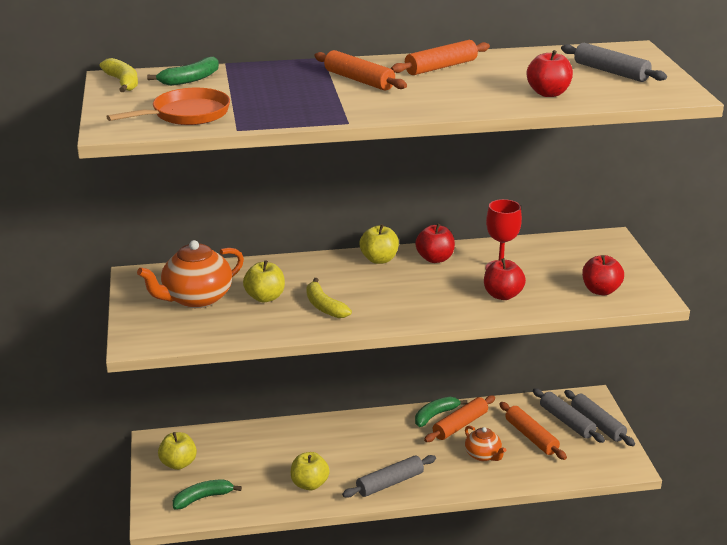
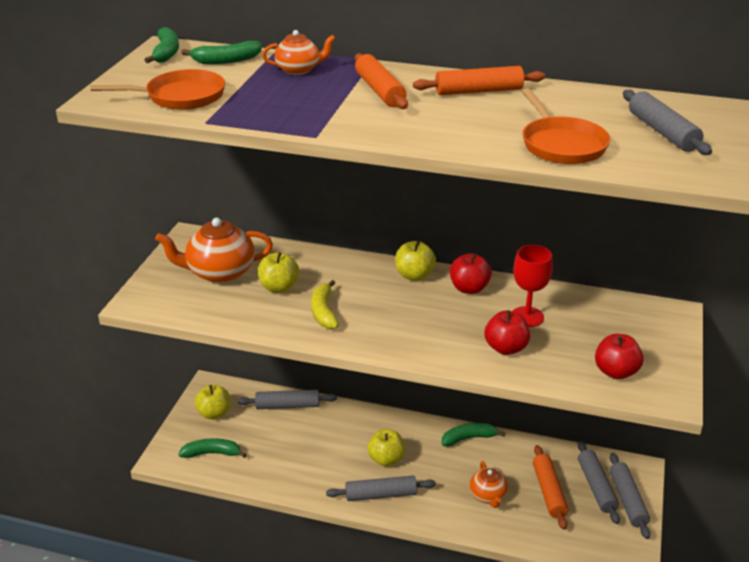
camera: 25 degrees right, 5 degrees up
(123, 82) = (166, 53): yellow banana -> green banana
(248, 436) = (287, 405): none -> grey rolling pin
(267, 76) = (298, 70): none -> orange teapot
(309, 484) = (309, 471): yellow apple -> yellow apple (386, 459)
(460, 425) = (486, 456): orange rolling pin -> none
(548, 93) = (561, 144): red apple -> orange pan

